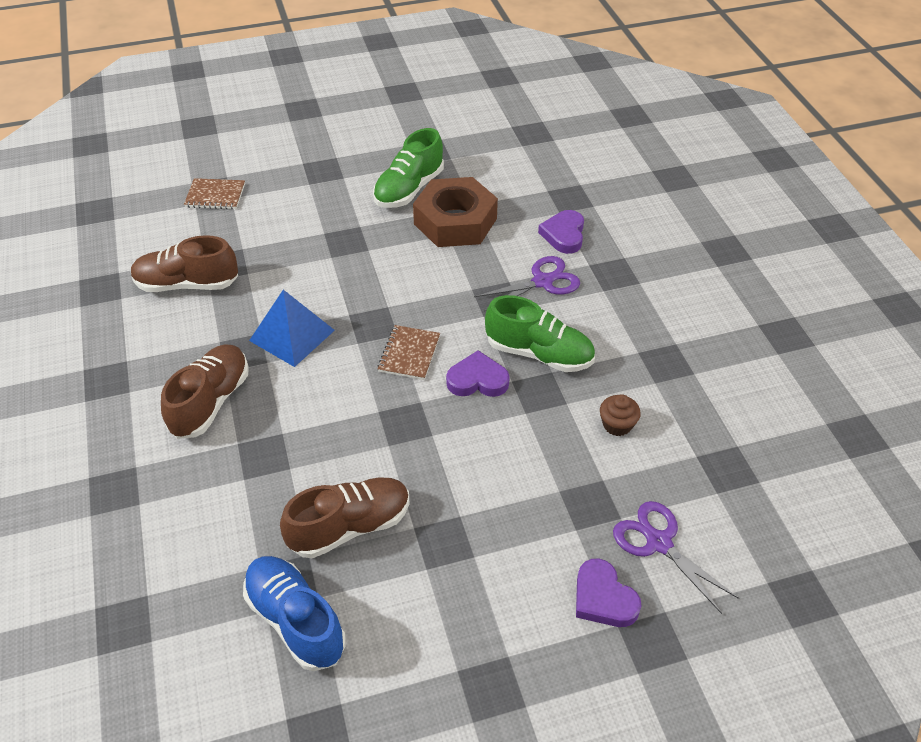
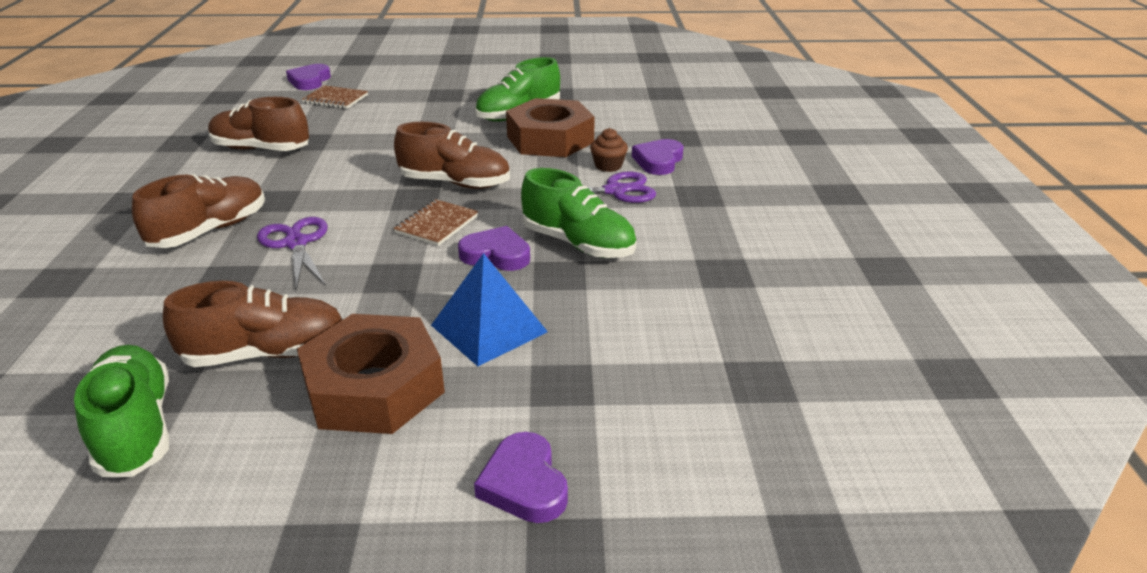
camera: 15 degrees right, 15 degrees down
(170, 171) = (309, 81): none -> purple heart
(292, 335) = (329, 195): blue pyramid -> blue pyramid (489, 328)
(296, 620) = (136, 429): blue shoe -> green shoe
(398, 298) = (455, 183): none -> brown shoe
(454, 540) = (374, 387): none -> brown nut
(617, 425) = (636, 316): brown cupcake -> brown cupcake (608, 166)
(658, 542) = (630, 438): purple scissors -> purple scissors (296, 243)

